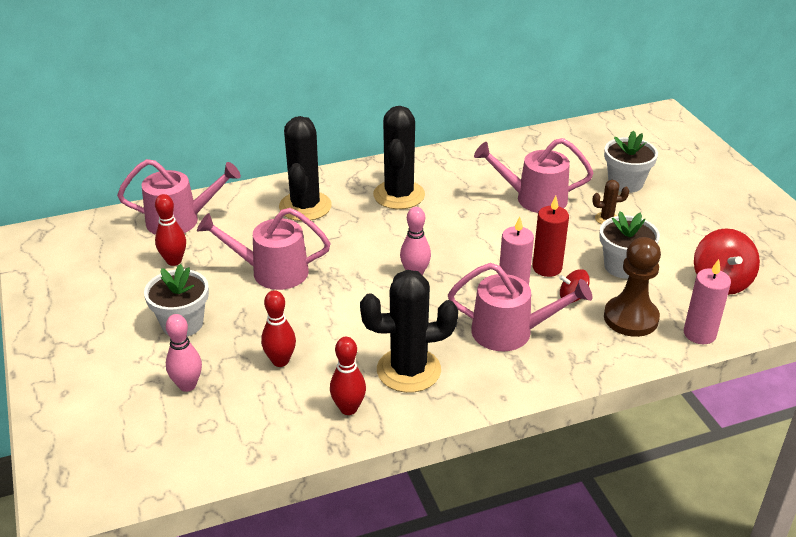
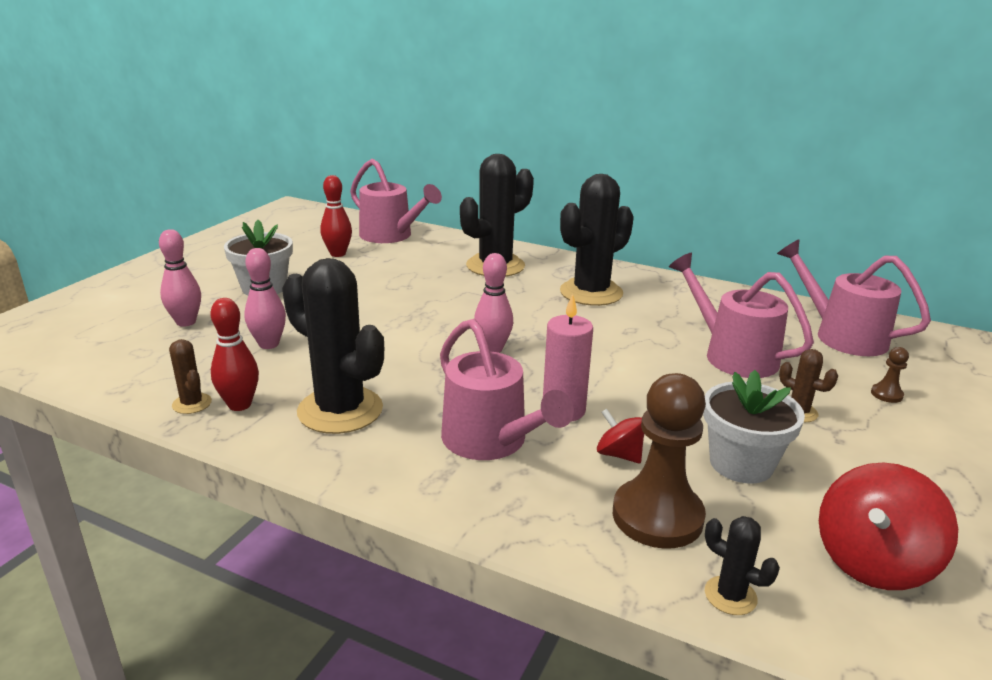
camera: 45 degrees right, 10 degrees down
(271, 272) = (385, 290): pink watering can -> pink watering can (841, 335)
(280, 361) = (269, 344): red bowling pin -> pink bowling pin
(320, 429) = (192, 404): none -> brown cactus
(547, 268) = (638, 414): red candle -> none
(625, 183) = (886, 394): white flower pot -> brown pawn
(699, 334) = (730, 596): pink candle -> black cactus

